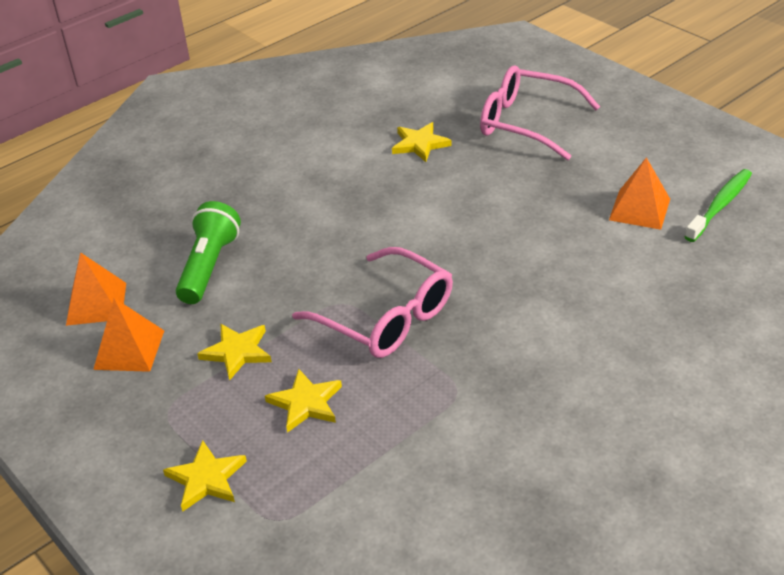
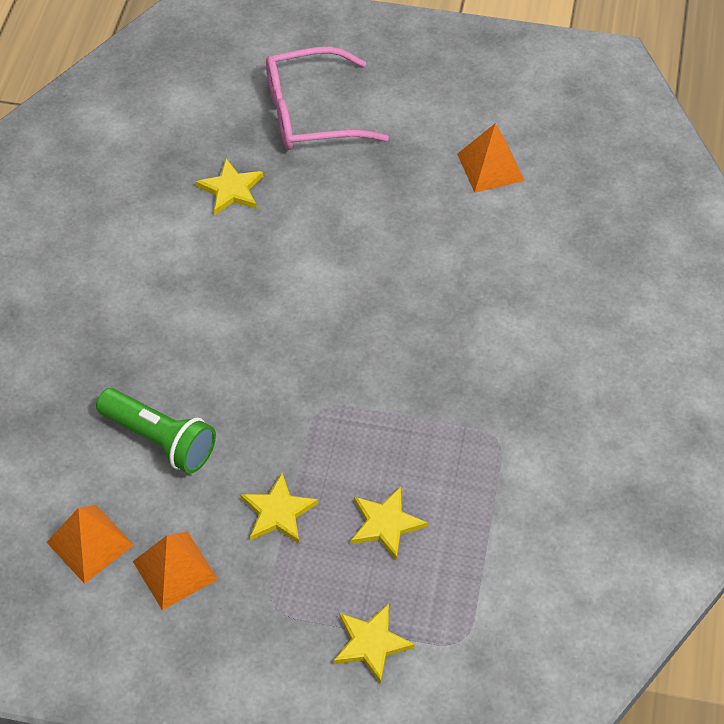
camera: 40 degrees left, 15 degrees up
(209, 266) = (160, 440): green flashlight -> green flashlight turned 150 degrees clockwise
(387, 318) = (376, 400): pink glasses -> none
(720, 205) = (551, 129): green toothbrush -> none

